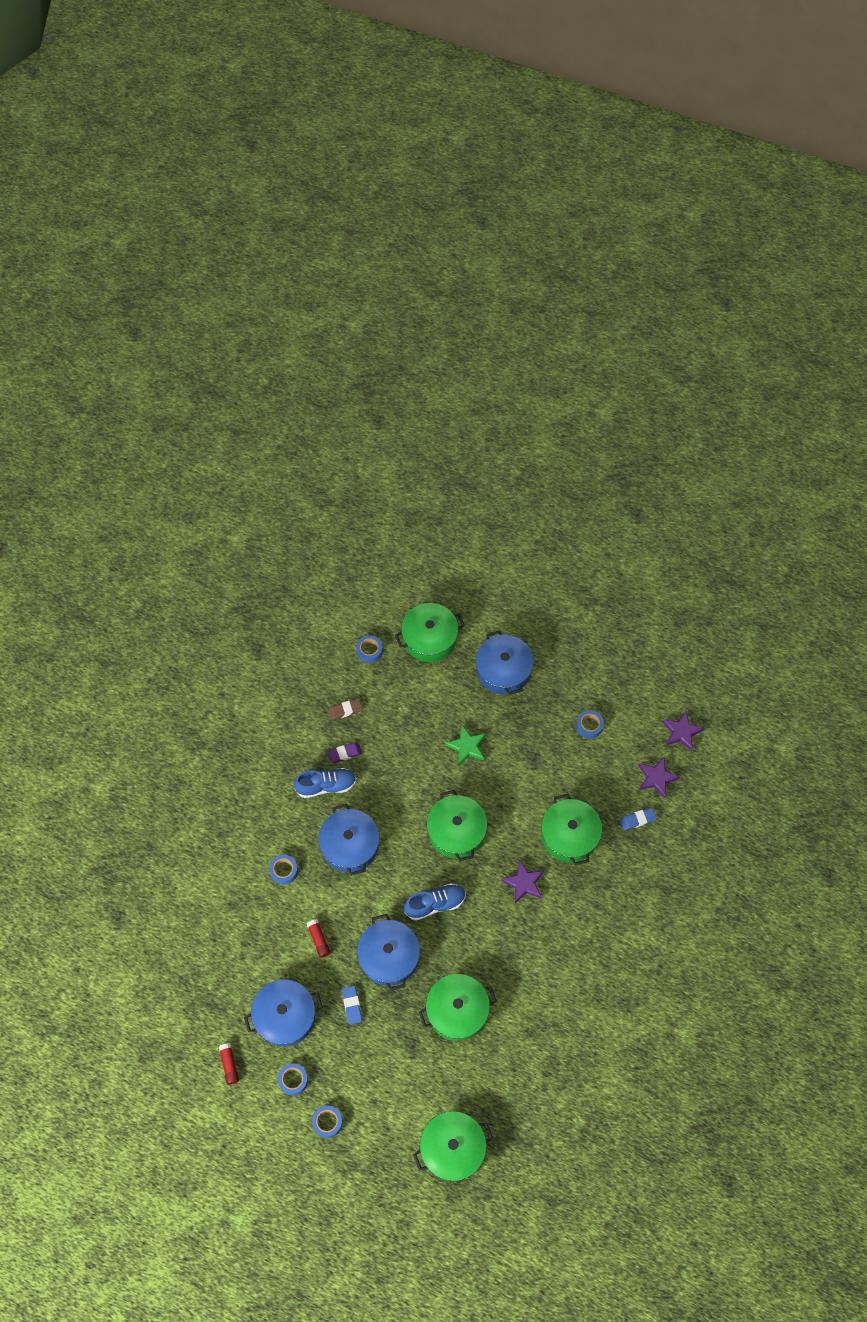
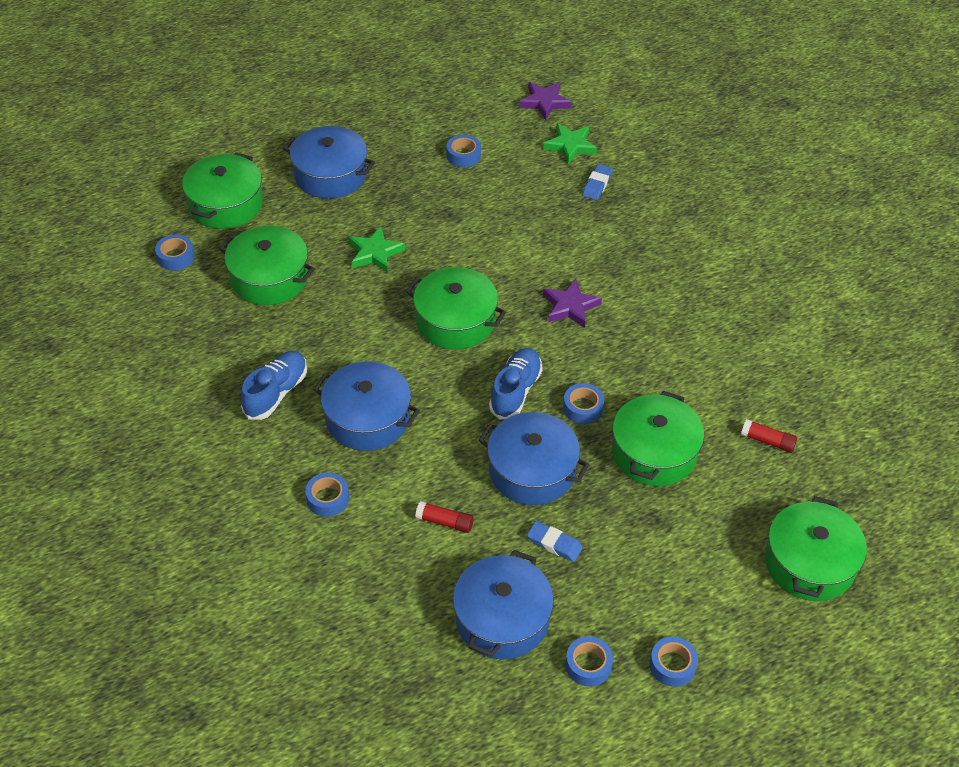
camera: 50 degrees left, 15 degrees down
(229, 1065) = (505, 721): red glue stick -> red glue stick (767, 441)
(344, 753) = (260, 353): purple eraser -> none
(345, 710) = (213, 320): brown eraser -> none
(455, 949) = (583, 408): none -> blue tape
(569, 835) = (558, 241): green pot -> green pot (269, 278)
(656, 778) = (570, 146): purple star -> green star

